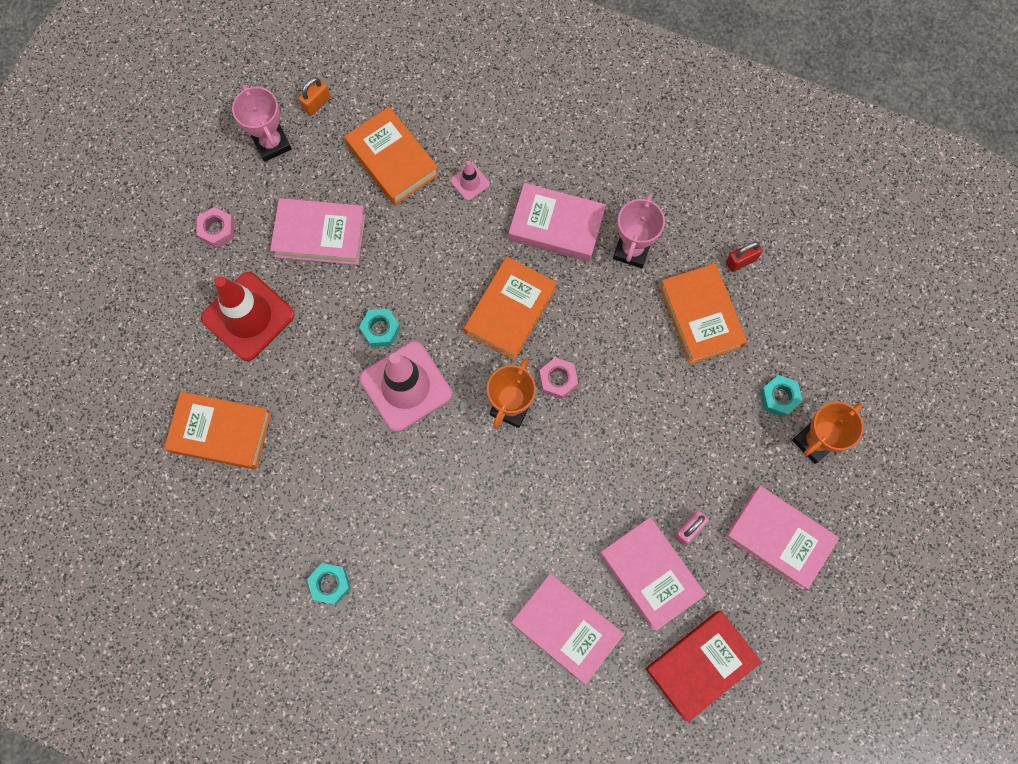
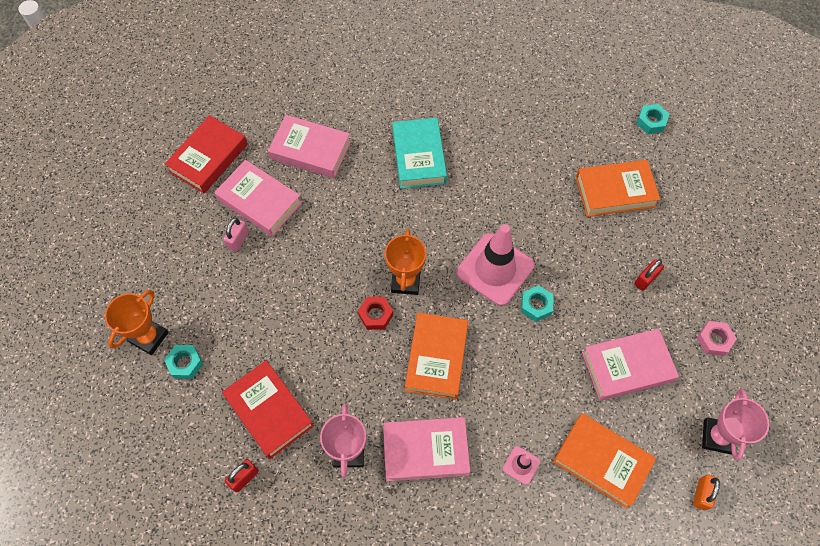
camera: 160 degrees right, 10 degrees down
(248, 316) = (645, 279): red traffic cone -> red padlock
(272, 143) = (717, 437): pink trophy -> pink trophy turned 60 degrees clockwise
(330, 584) = (485, 125): turquoise nut -> turquoise nut (651, 122)
(432, 567) = (419, 157): none -> turquoise book
(558, 380) = (375, 315): pink nut -> red nut
(701, 316) = (269, 411): orange book -> red book
(778, 538) = (166, 256): pink book -> none

